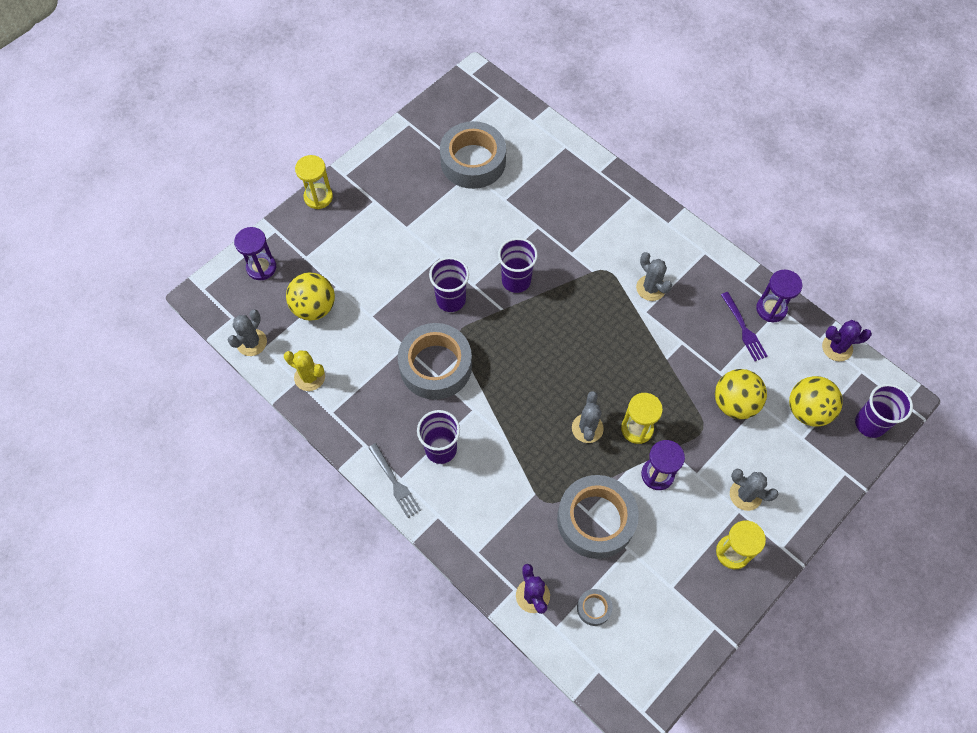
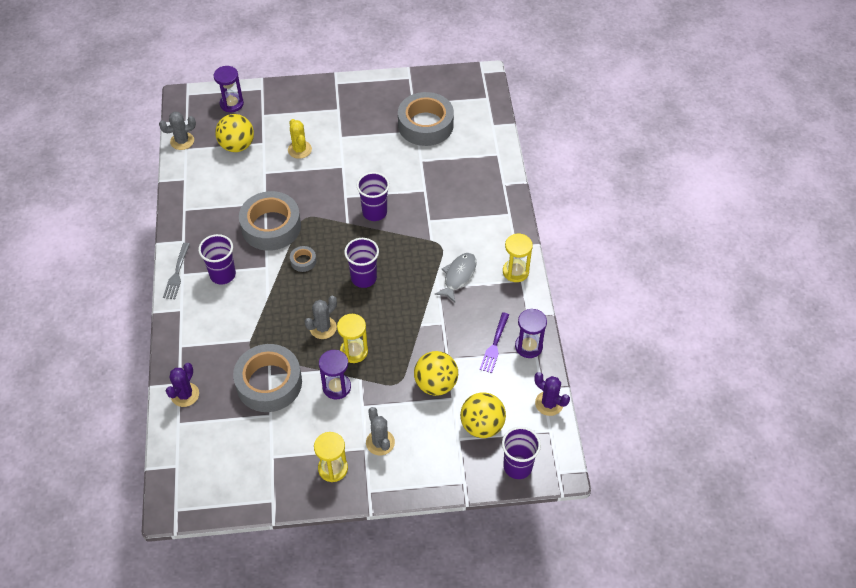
camera: 40 degrees right, 10 degrees down
(309, 377) = (193, 182): yellow cactus -> yellow cactus (299, 150)
(318, 197) = (307, 86): yellow hourglass -> yellow hourglass (515, 271)
(451, 300) = (322, 196): purple cup -> purple cup (363, 278)
(594, 608) = (212, 430): grey tape -> grey tape (303, 261)
(650, 288) = (458, 276): grey cactus -> grey fish

